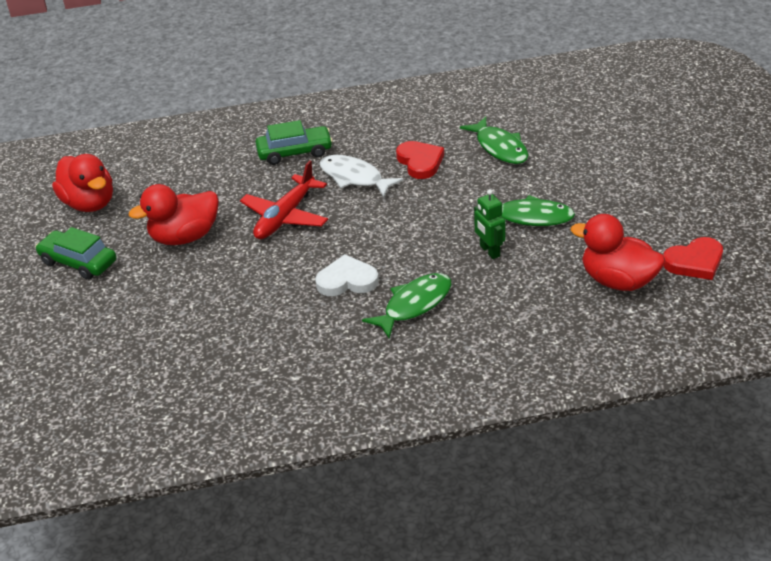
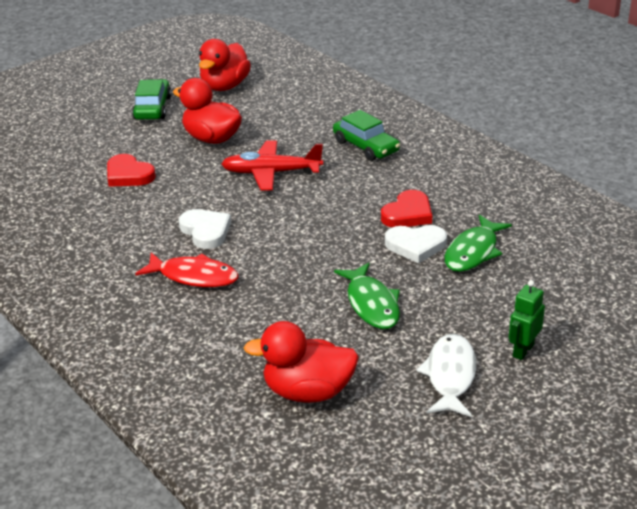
camera: 60 degrees right, 5 degrees down
(354, 178) = (354, 187): white fish -> white fish (450, 376)
(414, 305) = (194, 276): green fish -> red fish
(468, 172) = (416, 245): none -> white heart
(489, 251) = (299, 295): green robot -> green robot (522, 350)
(618, 281) = (308, 392): red duck -> red duck turned 90 degrees counterclockwise
(694, 262) = (378, 441): red heart -> red heart (128, 175)

